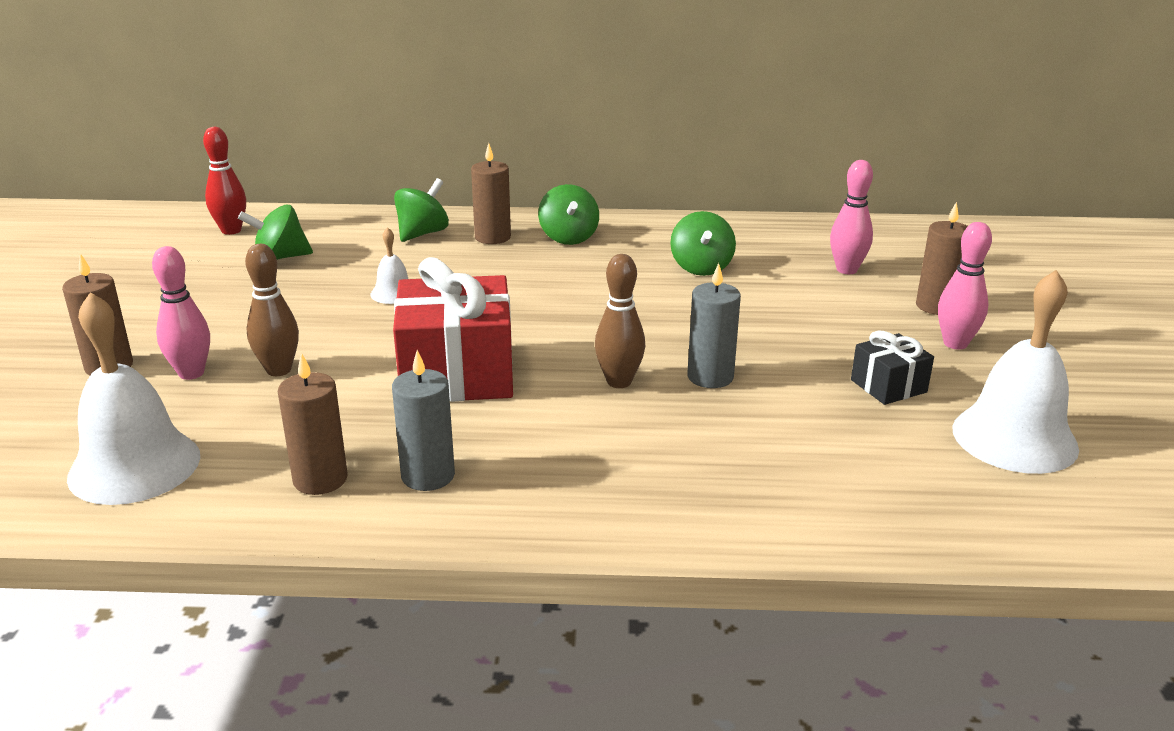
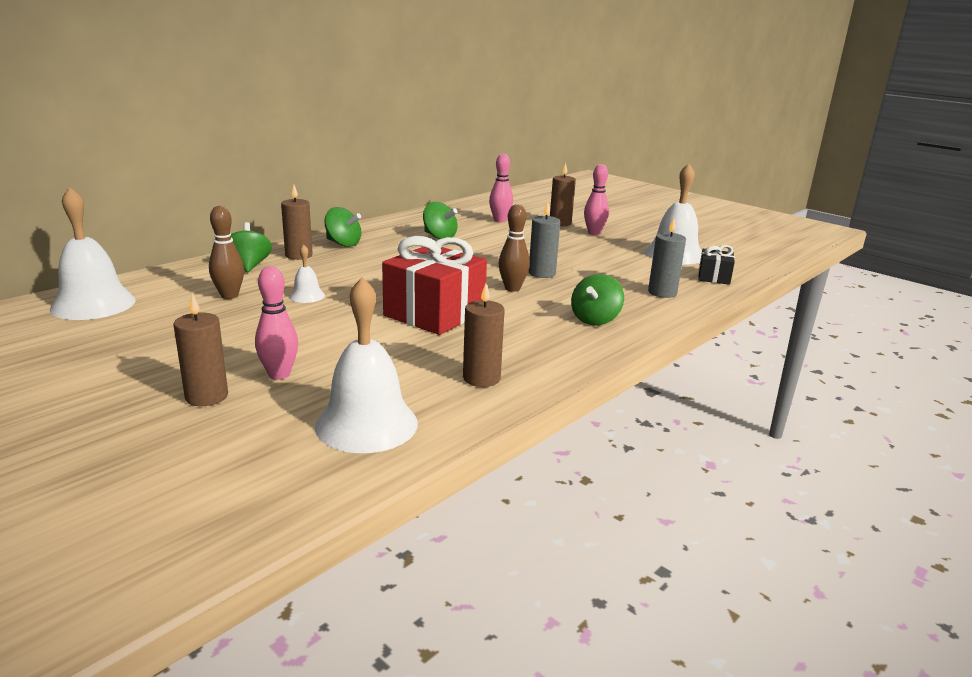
camera: 50 degrees left, 5 degrees down
(231, 230) = (93, 304): red bowling pin -> white bell
(279, 370) = (333, 351): brown bowling pin -> brown bowling pin (229, 296)
(280, 258) = (178, 305): green spinning top -> green spinning top (595, 320)
(428, 475) = (524, 353): grey candle -> grey candle (662, 292)
(888, 386) = (606, 253): black gift -> black gift (713, 277)

